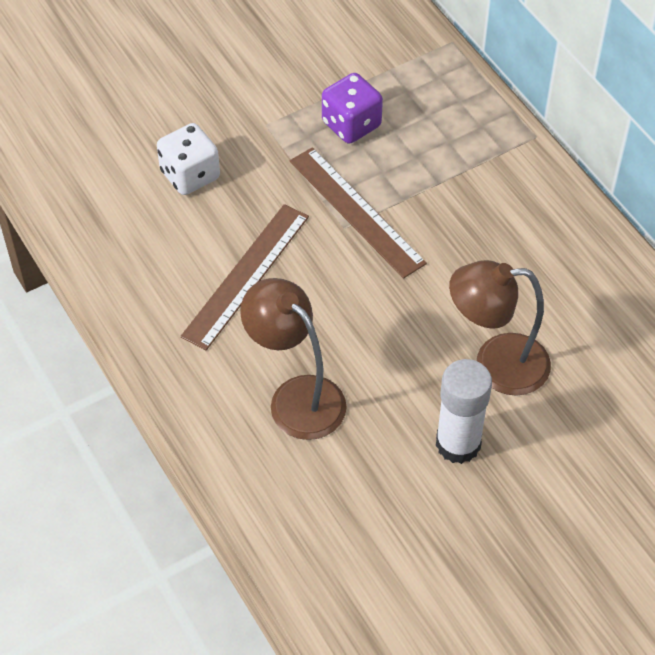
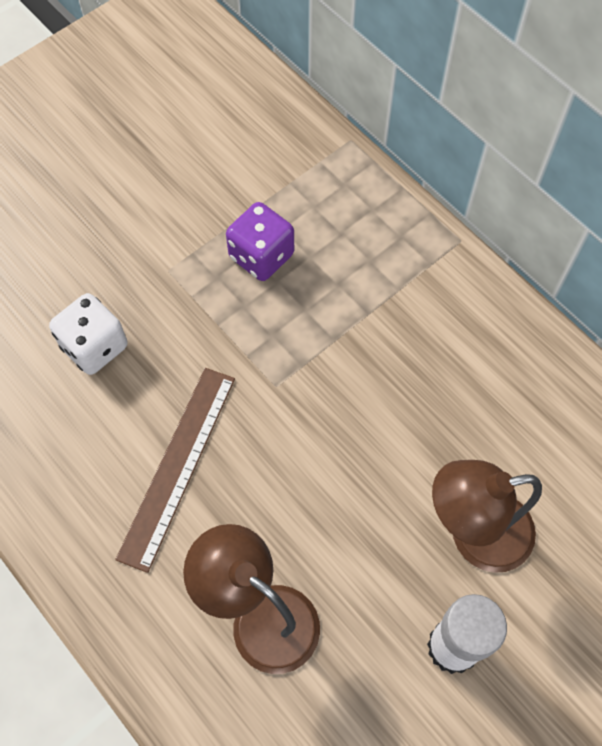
camera: 10 degrees left, 10 degrees up
(356, 211) = (285, 363): brown ruler -> none

